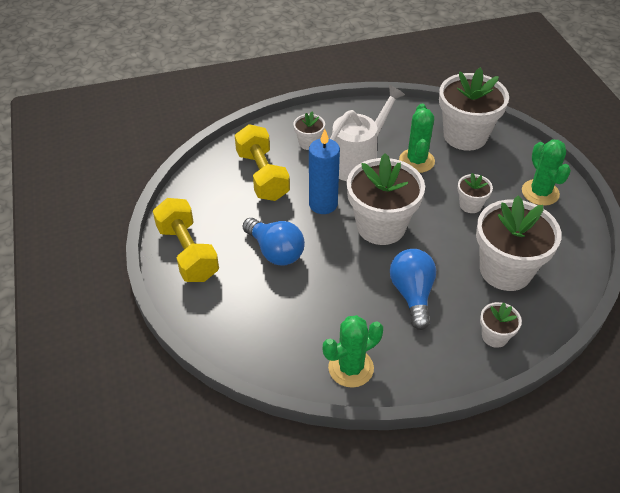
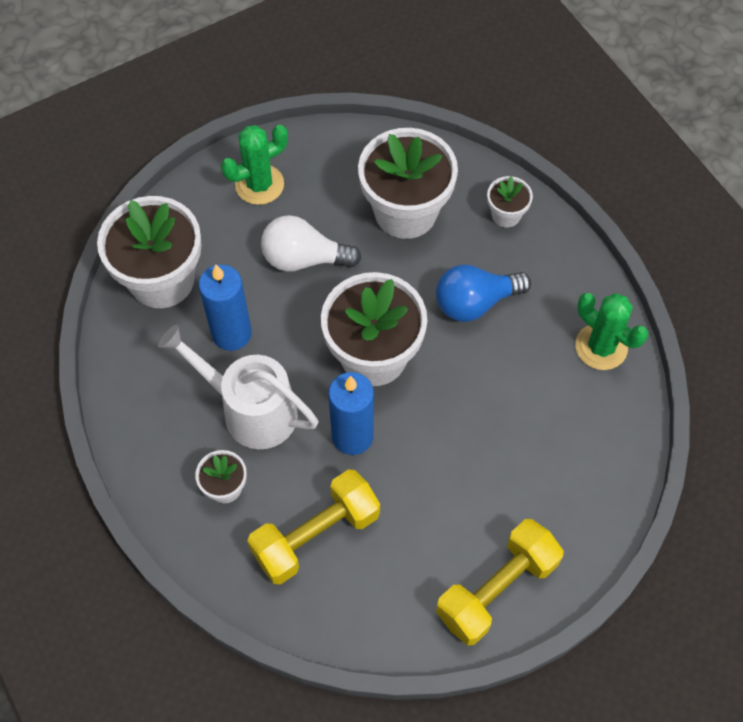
camera: 105 degrees left, 15 degrees up
(275, 251) = (458, 474): blue light bulb -> none
(416, 161) = (231, 333): green cactus -> blue candle
(470, 205) = (304, 258): white flower pot -> white light bulb

